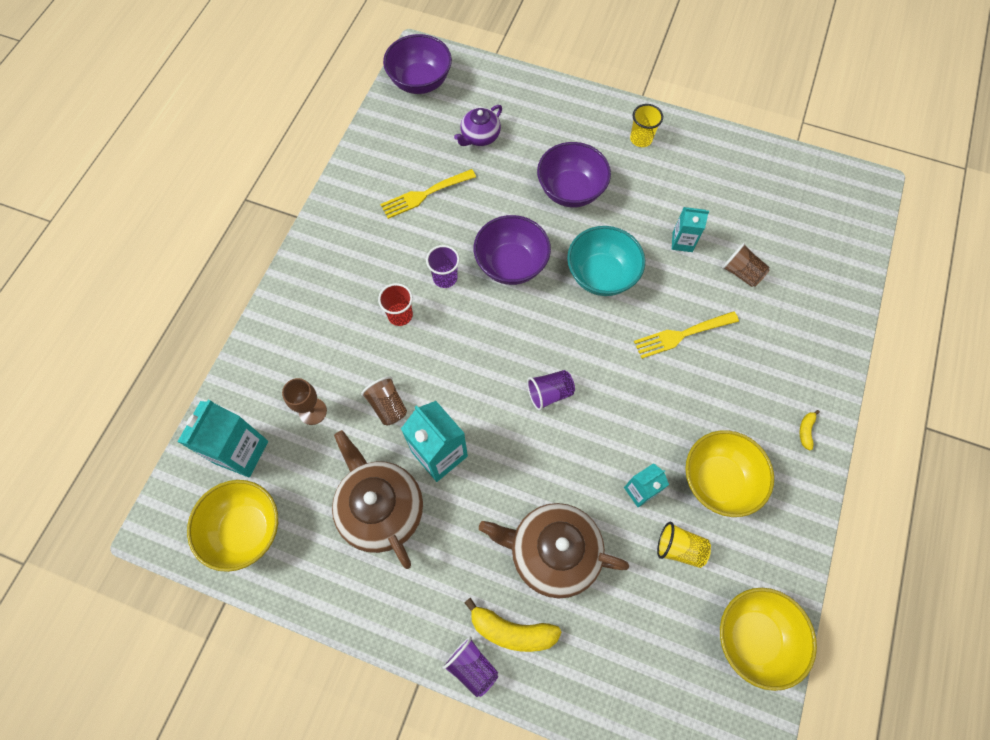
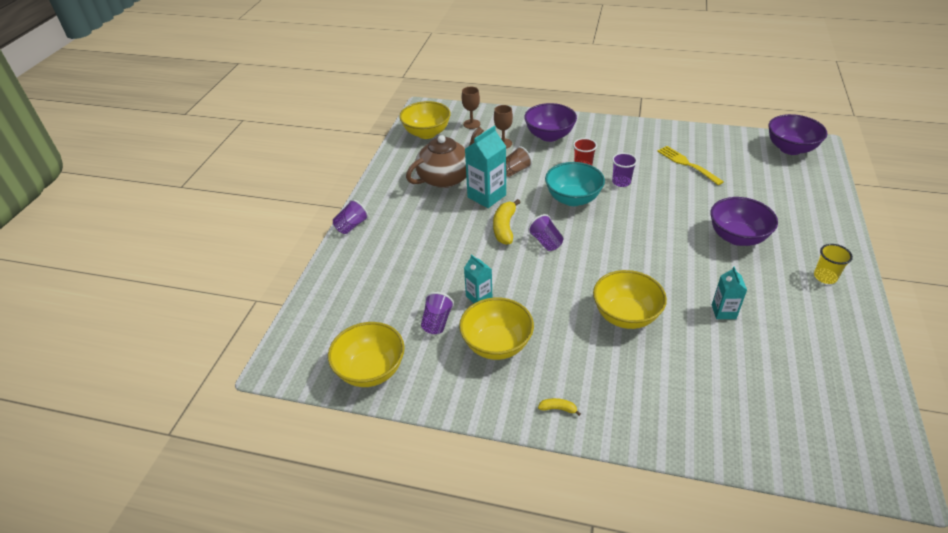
camera: 85 degrees right, 25 degrees down
(241, 452) = (471, 124): turquoise carton -> brown goblet
(480, 136) = (759, 183): purple teapot -> none
(511, 264) = (648, 212): purple bowl -> purple bowl (549, 136)
(511, 630) = (373, 240): yellow banana -> yellow banana (504, 227)
(552, 552) = (426, 254): brown teapot -> none
(601, 275) = (662, 262): turquoise bowl -> turquoise bowl (573, 199)
(679, 548) = (437, 322): yellow cup -> purple cup
(682, 335) = (625, 315): yellow fork -> yellow bowl
(741, 273) = (711, 356): brown cup -> none

